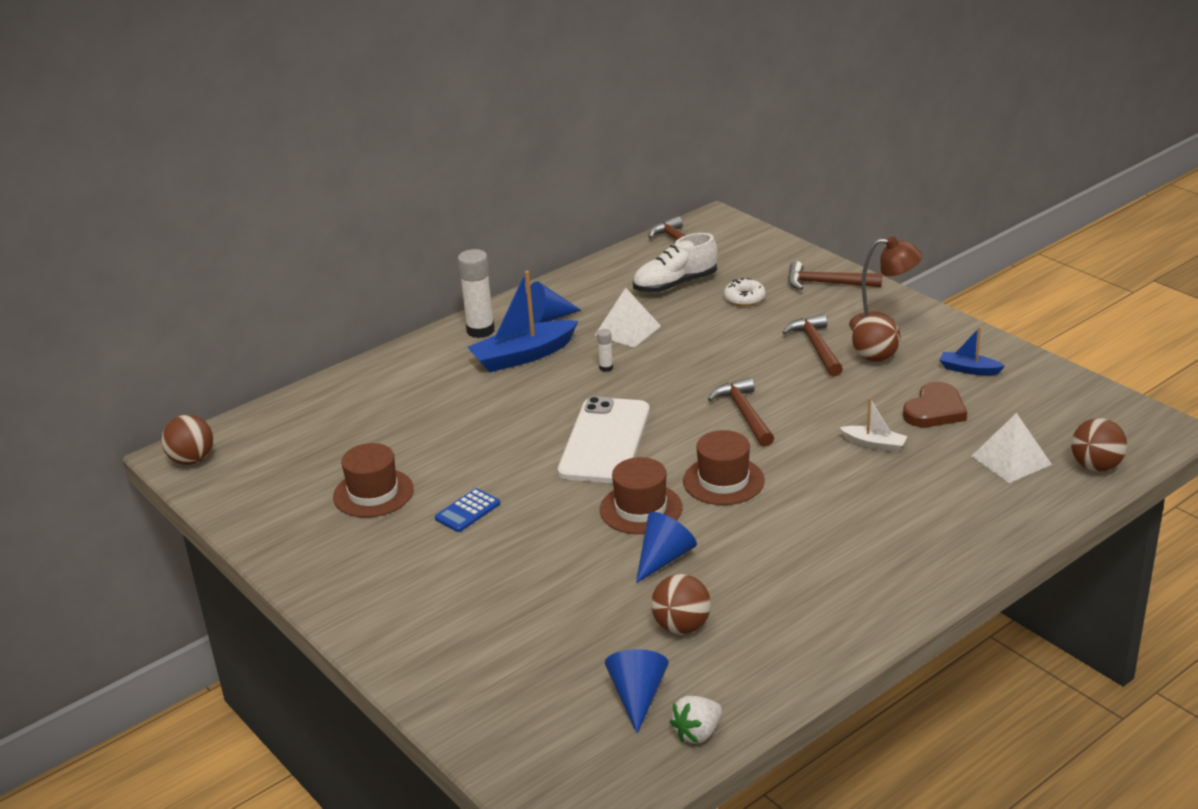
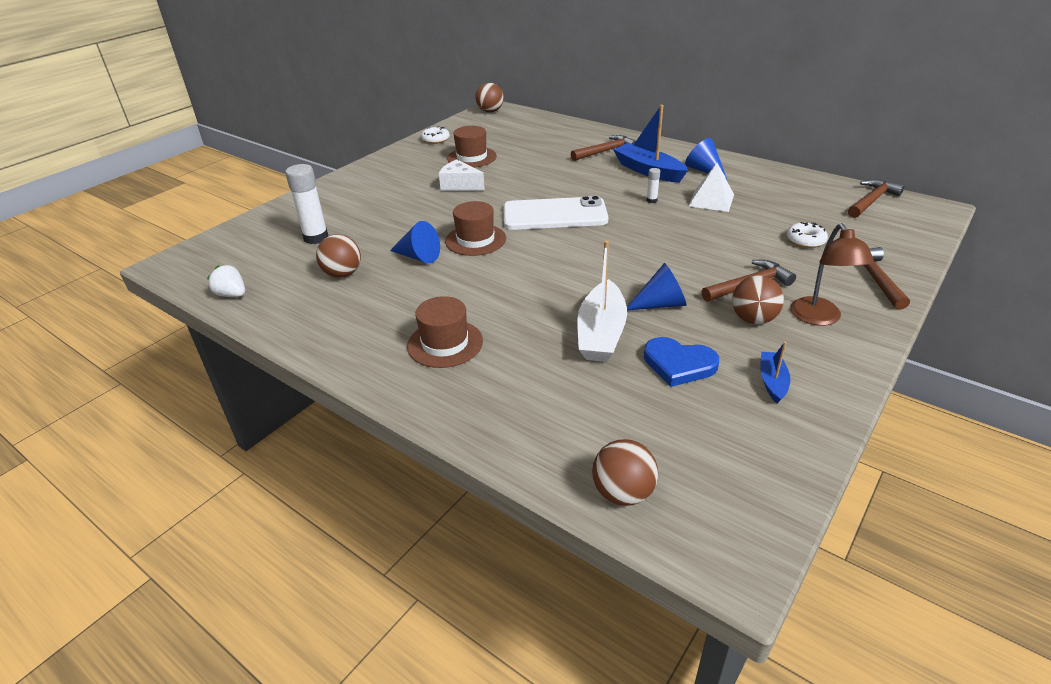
camera: 75 degrees right, 5 degrees up
(270, 525) = (435, 139): none -> white donut
(467, 511) = (459, 185): blue calculator -> white cheese
(480, 330) = (671, 153): white glue stick -> white glue stick (316, 238)
(637, 696) = (272, 268): blue cone -> blue cone (660, 304)
(675, 284) = (799, 208): white shoe -> none
(723, 481) = (520, 267): brown hat -> brown hat (445, 343)
(744, 414) = (618, 263): brown hammer -> brown hammer (606, 151)
(874, 444) = (601, 333): white boat -> white boat, size x1.91
(935, 410) = (679, 364): brown heart -> blue heart
(1011, 460) = (609, 423): white pyramid -> none

